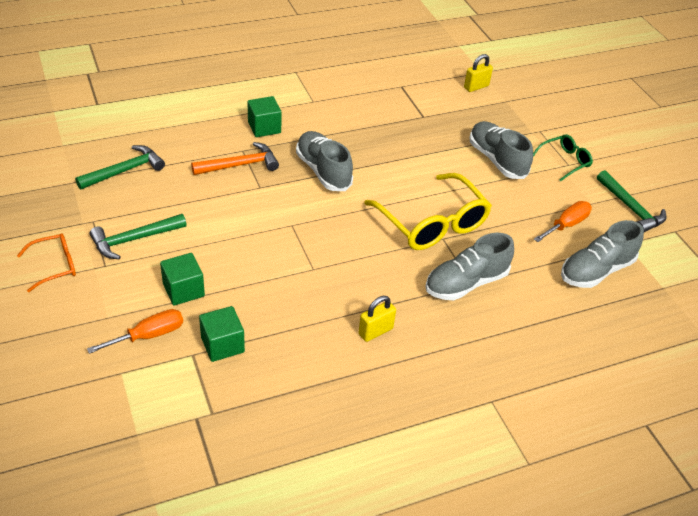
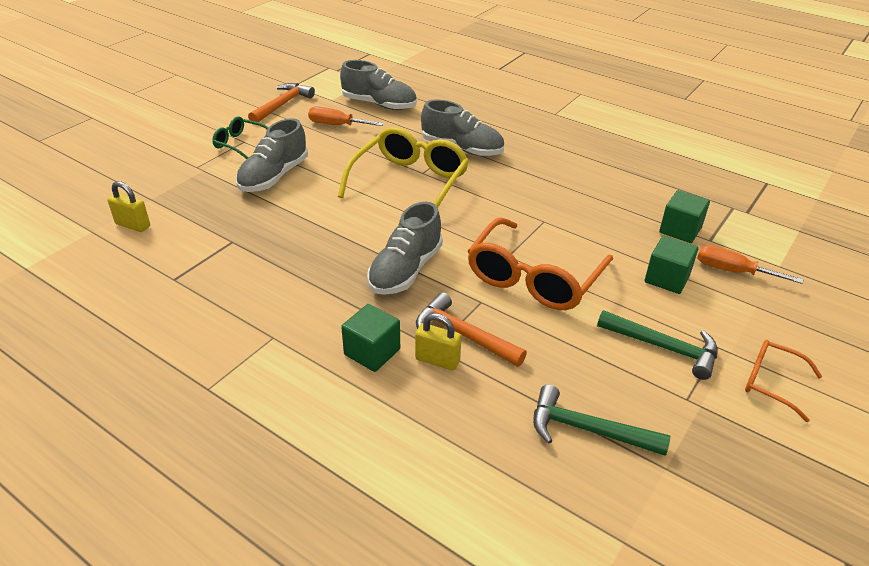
camera: 120 degrees left, 5 degrees down
(256, 222) = (533, 278): none -> orange glasses
(375, 331) = (564, 169): yellow padlock -> yellow padlock (437, 360)
(630, 208) = (282, 105): green hammer -> orange hammer

